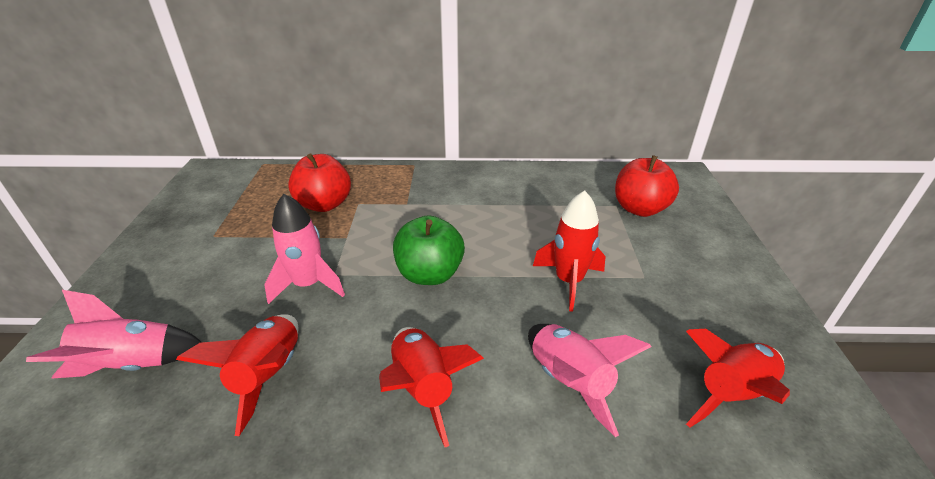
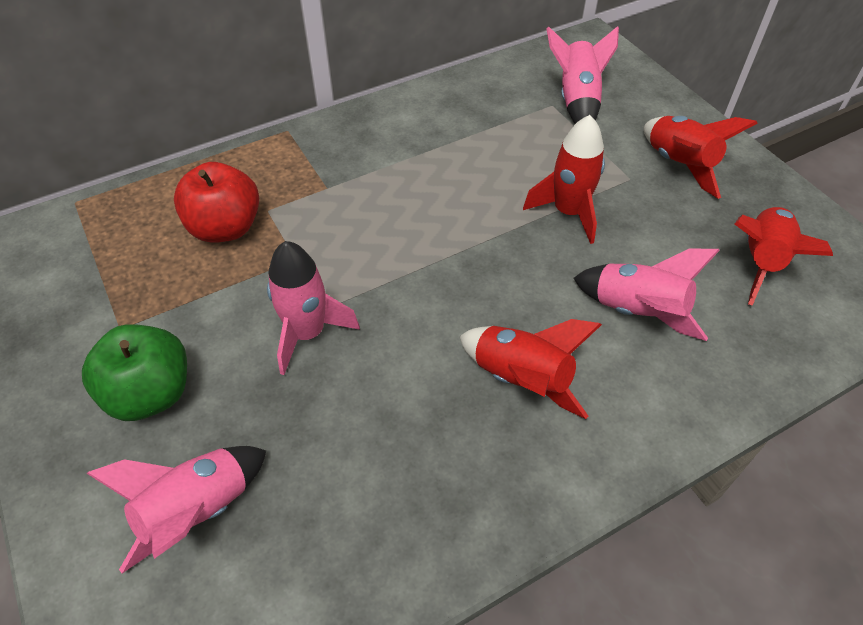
camera: 30 degrees left, 15 degrees up
(269, 375) = (363, 443): red rocket -> red rocket (679, 164)
(429, 274) = (428, 263): green apple -> green apple (151, 393)
(639, 209) = (577, 100): red apple -> pink rocket

